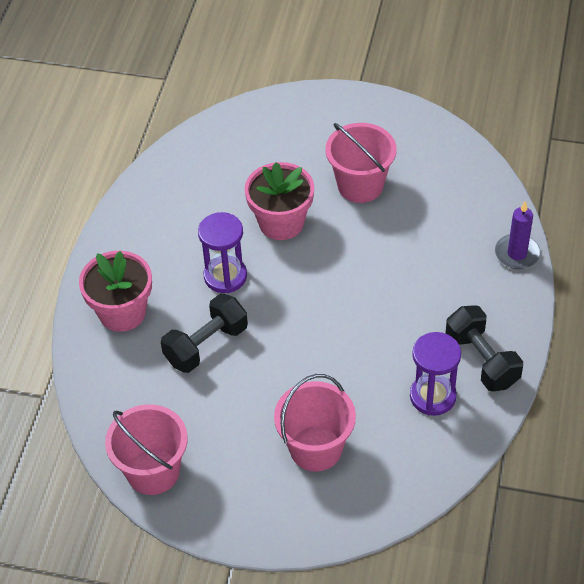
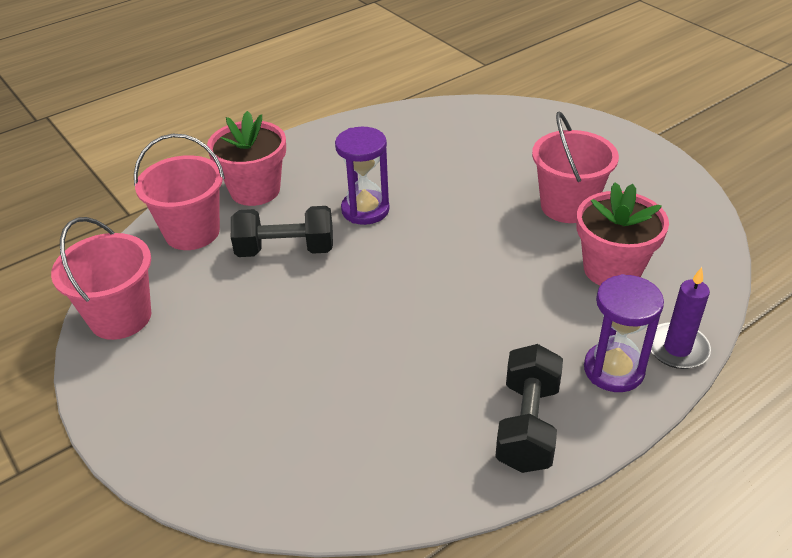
camera: 40 degrees right, 10 degrees down
(281, 222) = (461, 197): pink flower pot -> pink flower pot (612, 269)
(316, 448) = (268, 393): pink bucket -> pink bucket (192, 232)
(432, 396) = (435, 425): purple hourglass -> purple hourglass (613, 370)

